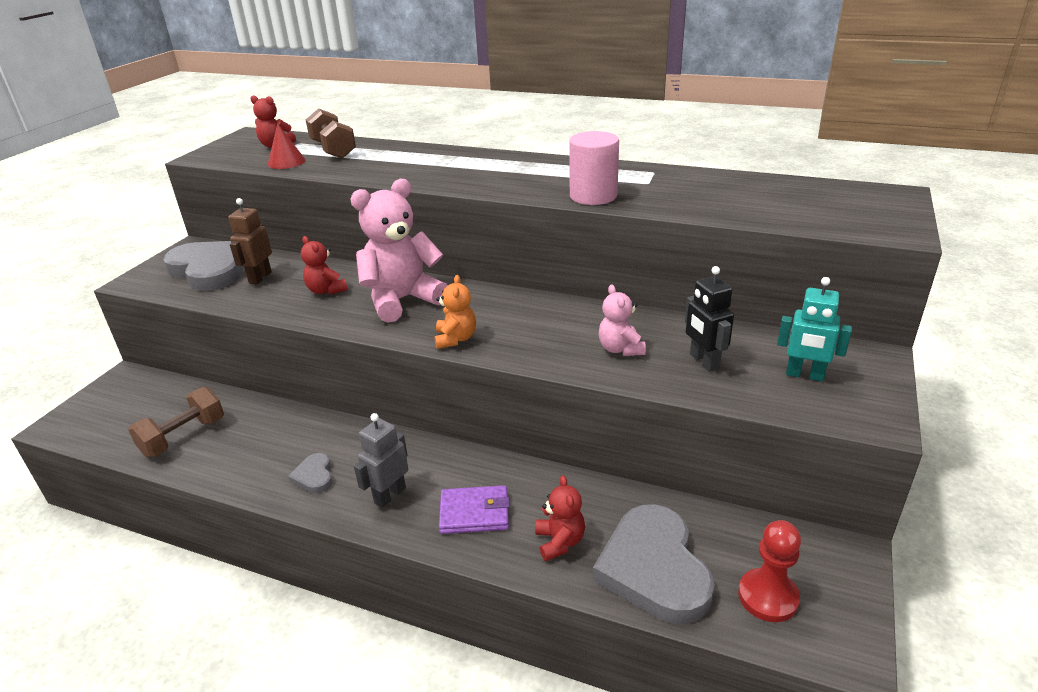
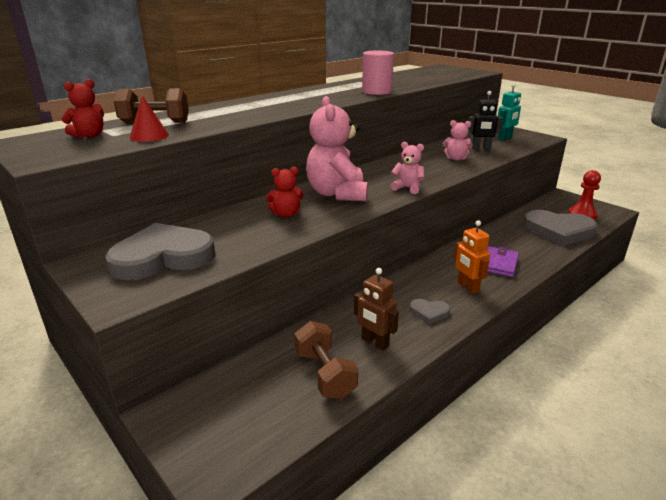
camera: 65 degrees left, 5 degrees down
(260, 278) = (221, 236): brown robot -> brown robot (374, 342)
(389, 495) = (467, 287): grey robot -> orange robot
(455, 339) = (407, 188): orange teddy bear -> pink teddy bear
(560, 542) = (532, 247): red teddy bear -> none

